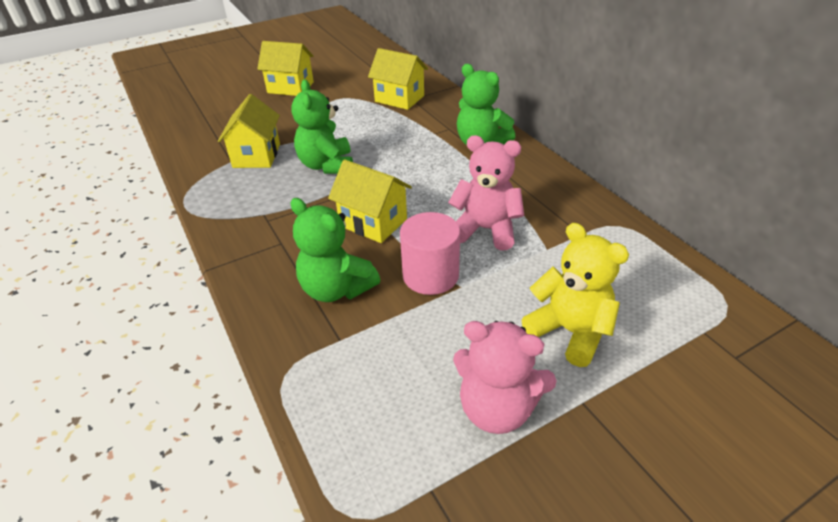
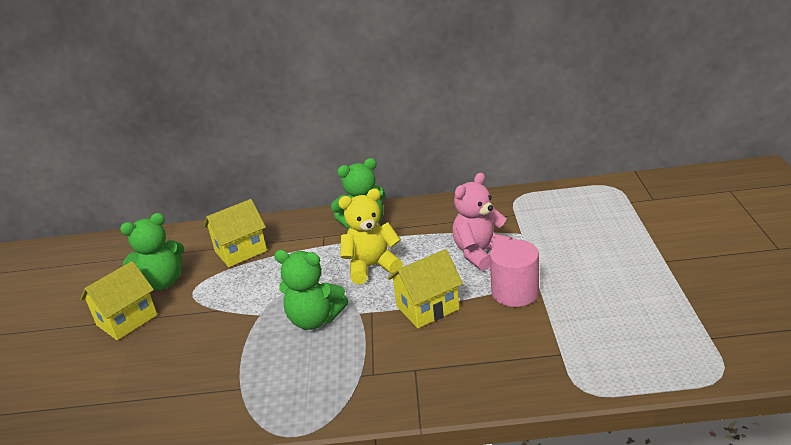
camera: 60 degrees left, 10 degrees down
(256, 155) = (248, 366): yellow house -> none
(336, 289) = (500, 345): green teddy bear -> green teddy bear (162, 282)
(497, 408) = (656, 295): pink teddy bear -> none
(569, 331) = (605, 248): yellow teddy bear -> yellow teddy bear (371, 267)

